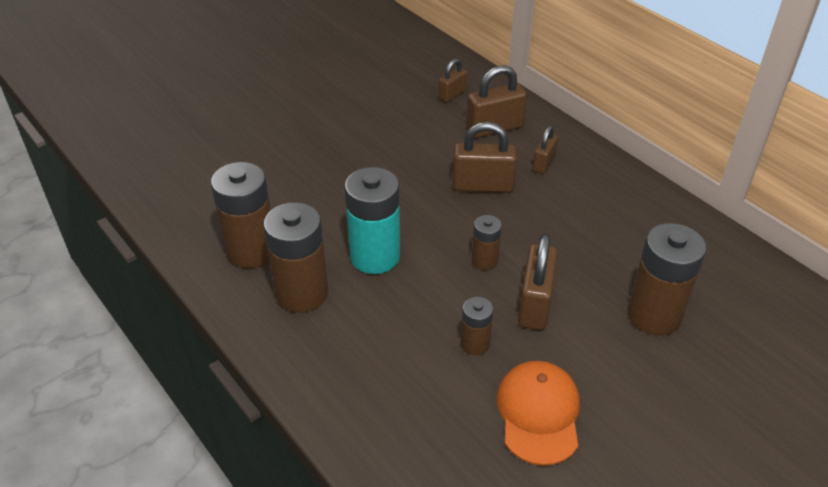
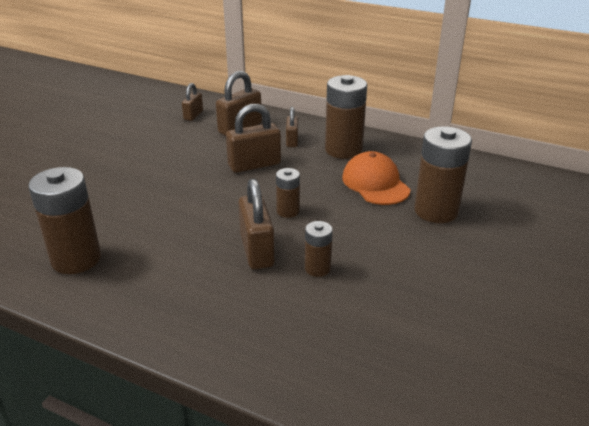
camera: 25 degrees left, 10 degrees down
(302, 293) = (143, 277): brown battery -> brown battery (343, 150)
(375, 256) = (194, 232): turquoise battery -> none
(534, 304) = (346, 229): brown padlock -> brown padlock (257, 250)
(538, 413) = (400, 300): orange cap -> orange cap (375, 183)

